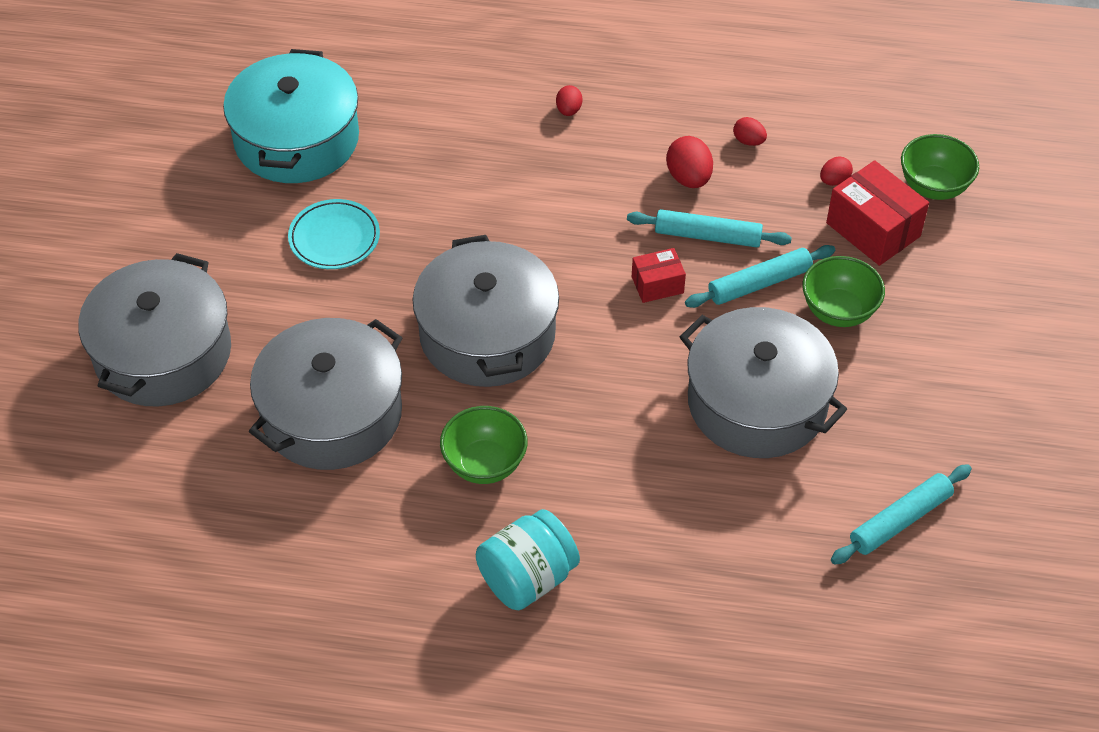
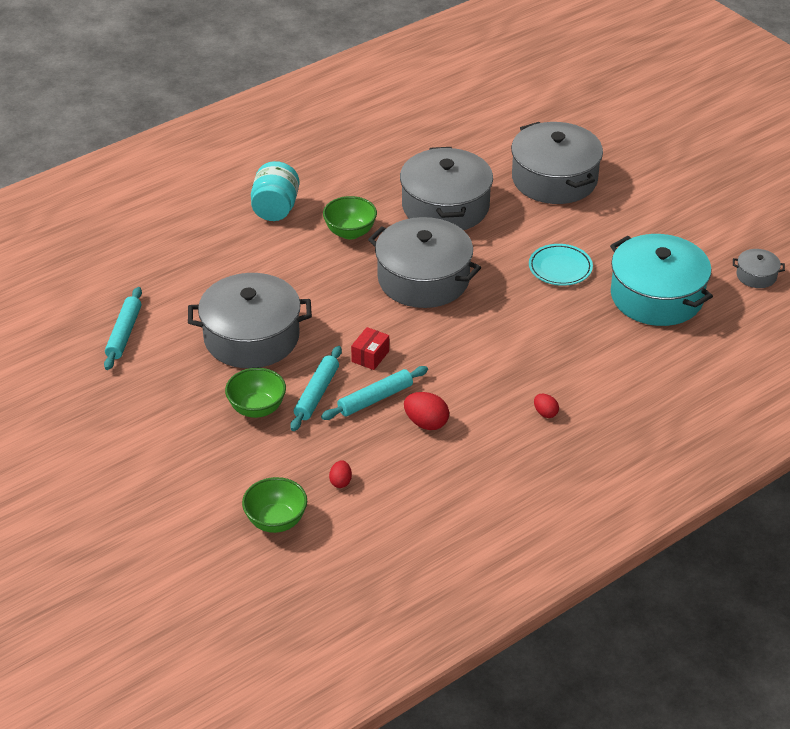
camera: 135 degrees right, 10 degrees down
(176, 90) = (756, 275): none -> grey pot
(748, 141) = (420, 470): red egg -> none
(873, 230) = (285, 468): red box -> none

